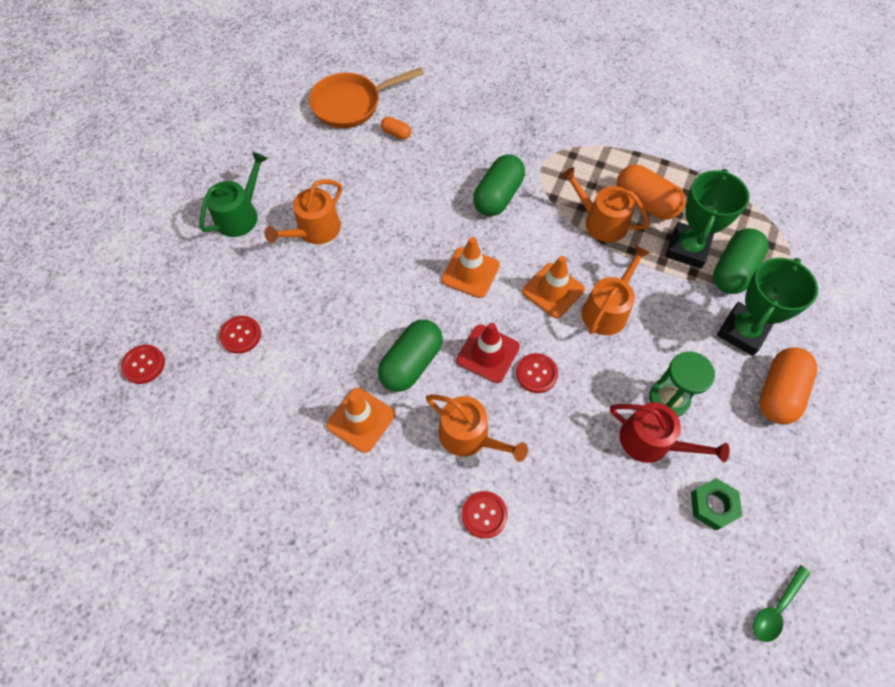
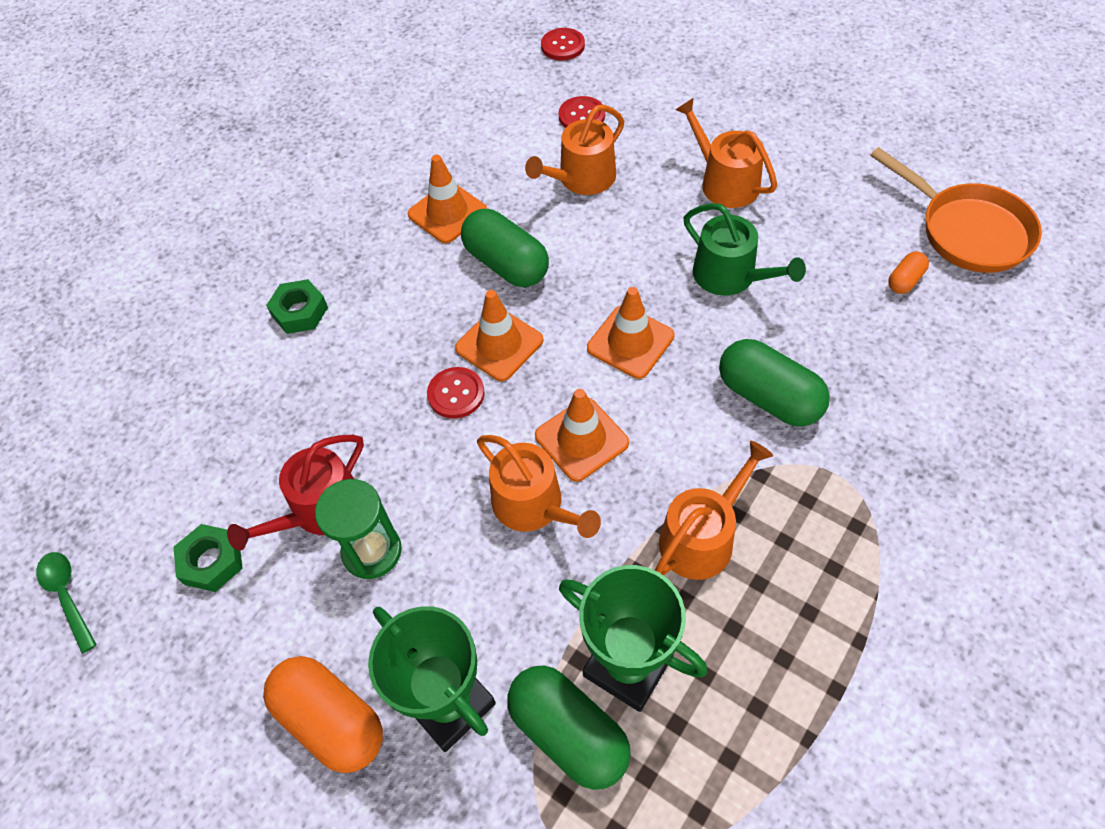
camera: 105 degrees right, 5 degrees down
(240, 215) = (757, 113): green watering can -> green watering can (730, 276)
(351, 104) = (967, 231): orange pan -> orange pan turned 150 degrees clockwise
(469, 436) = (395, 310): orange watering can -> orange watering can (582, 179)
(484, 515) = (300, 312): red button -> green nut
(488, 353) = (499, 344): red traffic cone -> orange traffic cone
(645, 203) = (736, 622): orange capsule -> none

